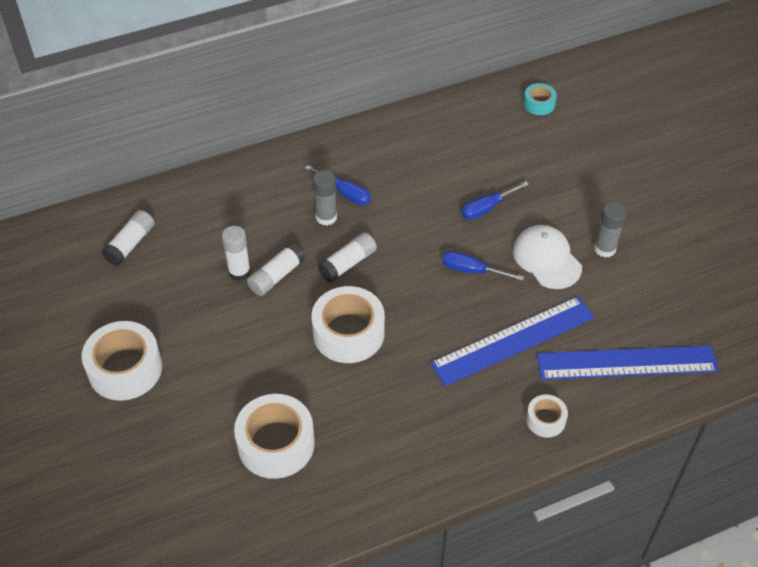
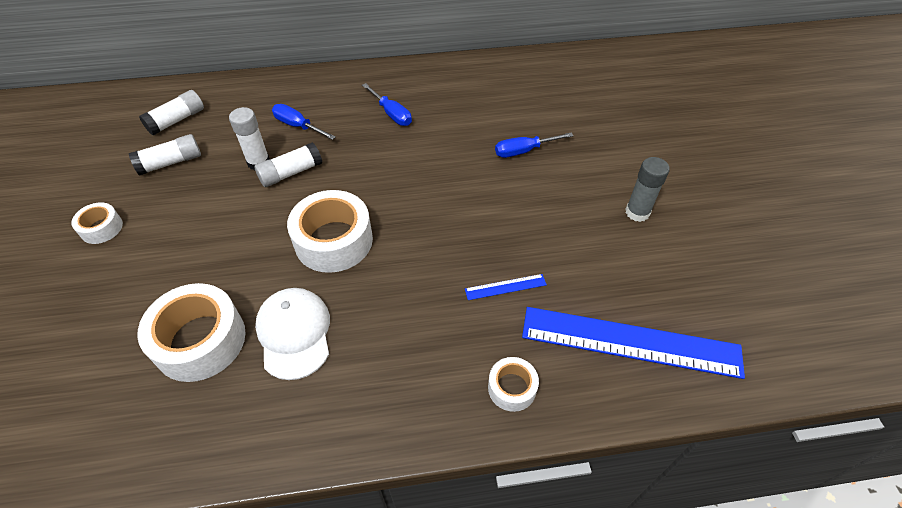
camera: 15 degrees right, 0 degrees up
(125, 369) = (101, 228): white tape -> white tape, size x0.52
(326, 217) = (364, 130): grey glue stick -> none
(348, 264) = (364, 175): white glue stick -> white glue stick (170, 163)
(472, 271) = (487, 206): blue screwdriver -> blue screwdriver (298, 126)
(513, 341) = (505, 287): blue ruler -> blue ruler, size x0.41
(539, 104) = (606, 72): turquoise tape -> none
(546, 259) = (570, 210): white cap -> white cap (294, 333)

